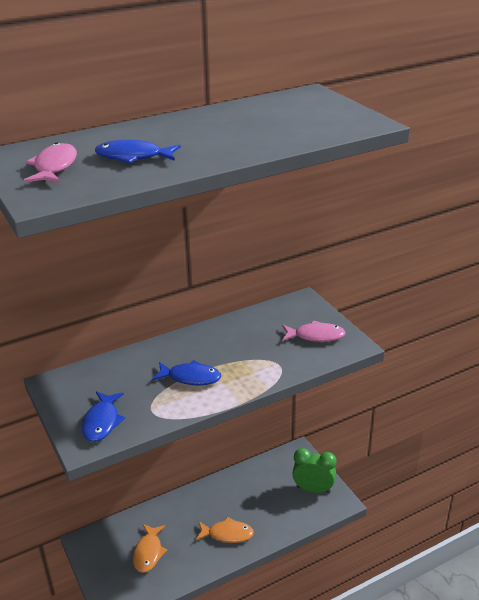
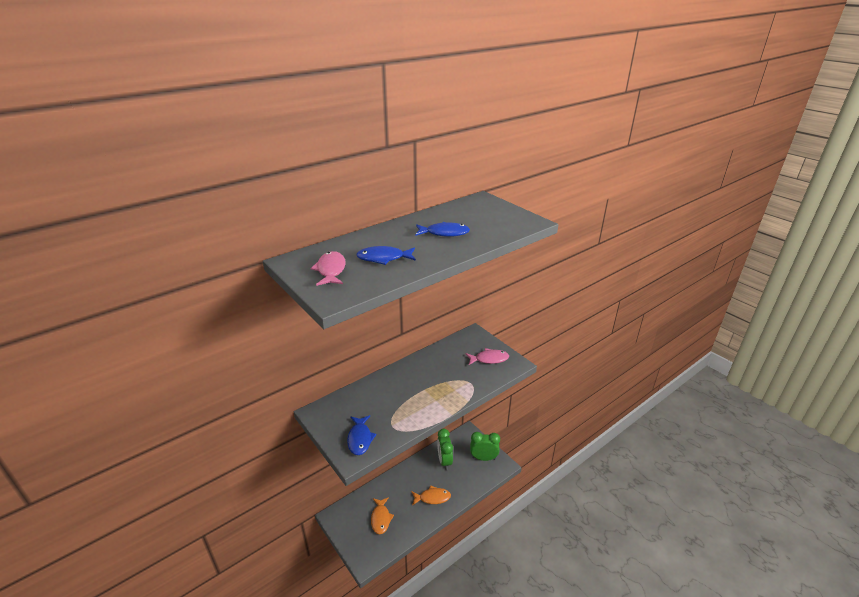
camera: 10 degrees left, 0 degrees up
(191, 377) = (413, 398): blue fish -> blue fish (444, 233)
(255, 487) = (444, 461): none -> green clock

